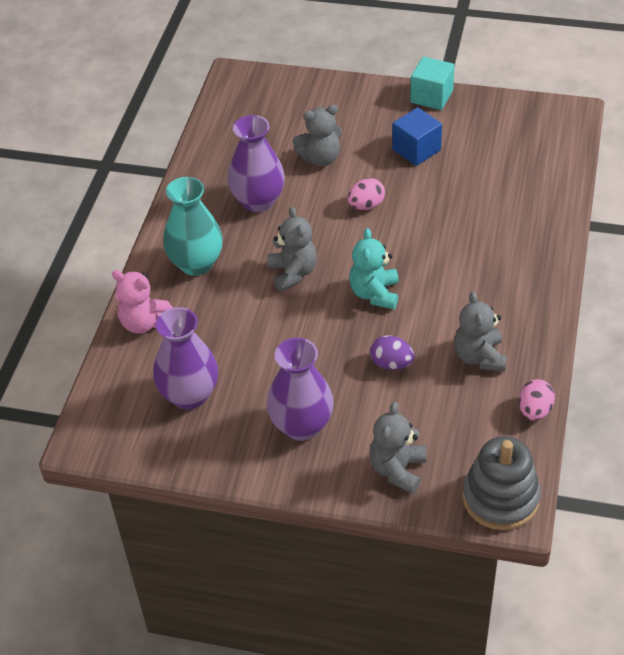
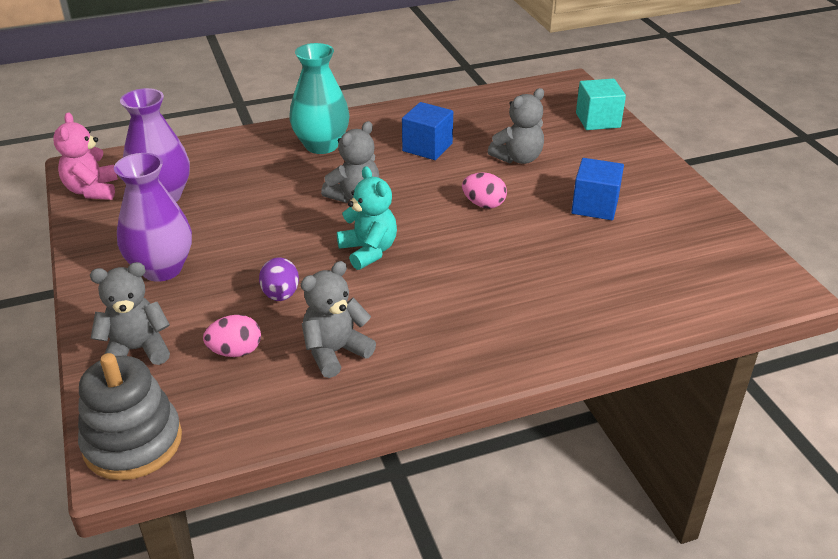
camera: 55 degrees right, 10 degrees down
(144, 322) = (232, 146): pink teddy bear -> pink teddy bear (92, 190)
(258, 201) = (427, 147): purple vase -> blue cube
(320, 158) = (518, 158): grey teddy bear -> grey teddy bear turned 75 degrees counterclockwise
(375, 293) = (368, 251): turquoise teddy bear -> turquoise teddy bear turned 90 degrees clockwise
(431, 96) = (682, 188): turquoise cube -> turquoise cube (597, 120)
(534, 411) = (283, 424): pink egg -> pink egg (235, 351)

